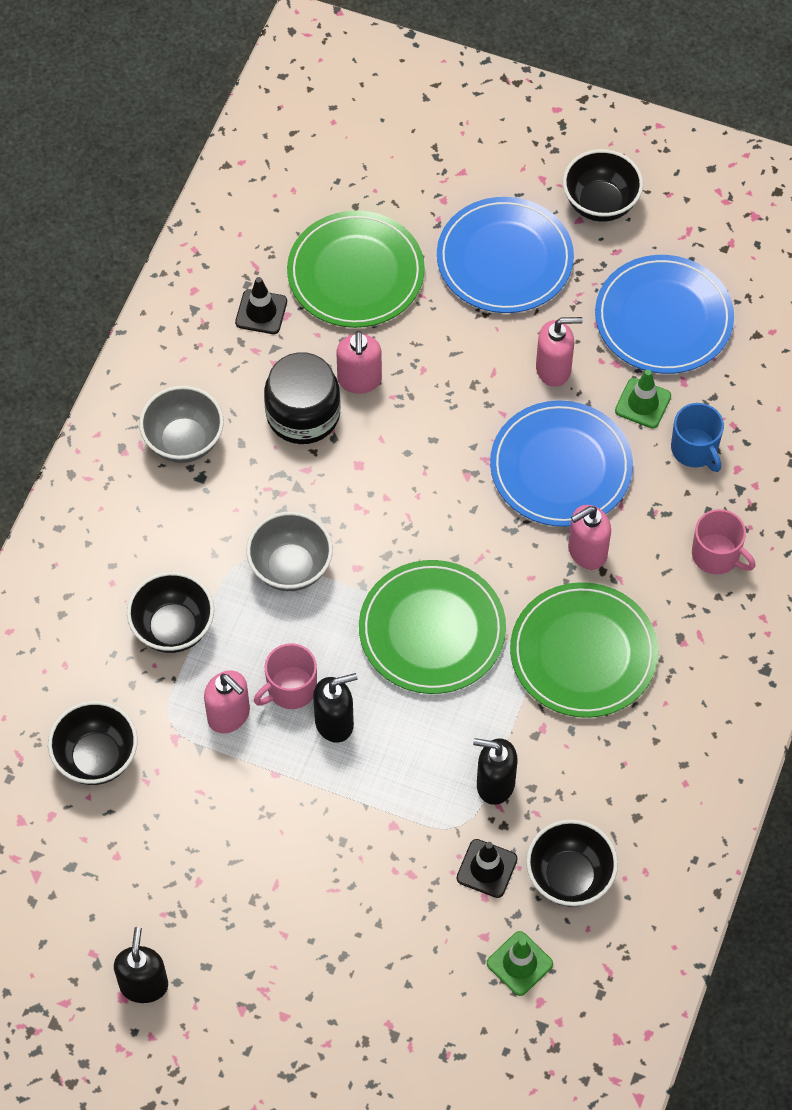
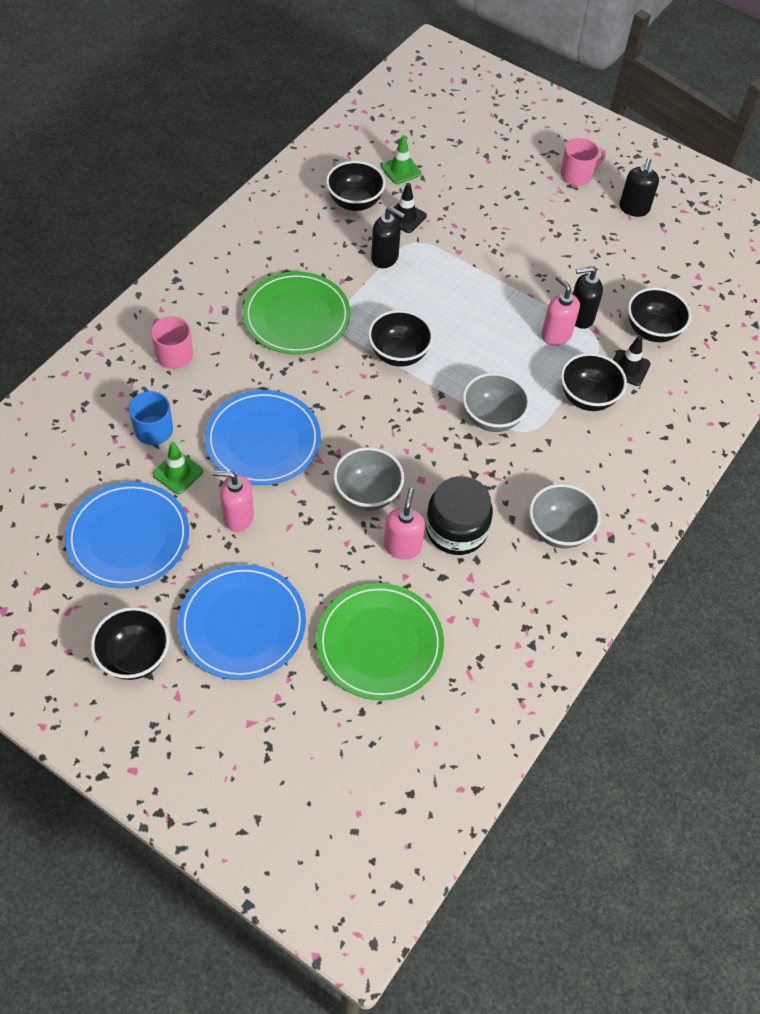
camera: 170 degrees left, 5 degrees down
(261, 312) = (473, 627): black traffic cone -> black traffic cone (628, 368)
(290, 689) = (509, 341): pink mug -> pink mug (577, 175)
(334, 722) = (483, 315): black soap dispenser -> black soap dispenser (580, 317)
(416, 431) = (367, 494): none -> grey bowl
(432, 630) = (399, 354): green plate -> black bowl
(587, 552) = (267, 378): pink soap dispenser -> none

